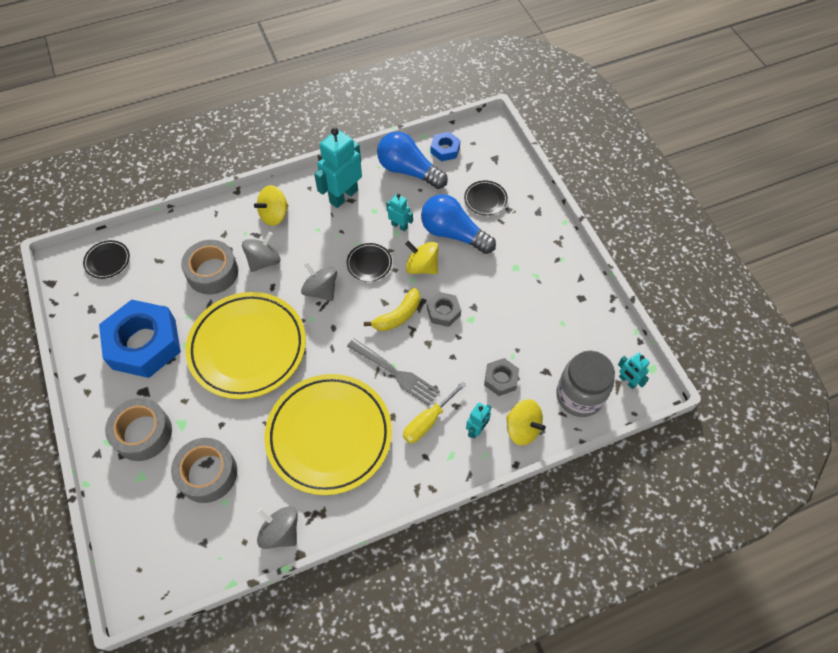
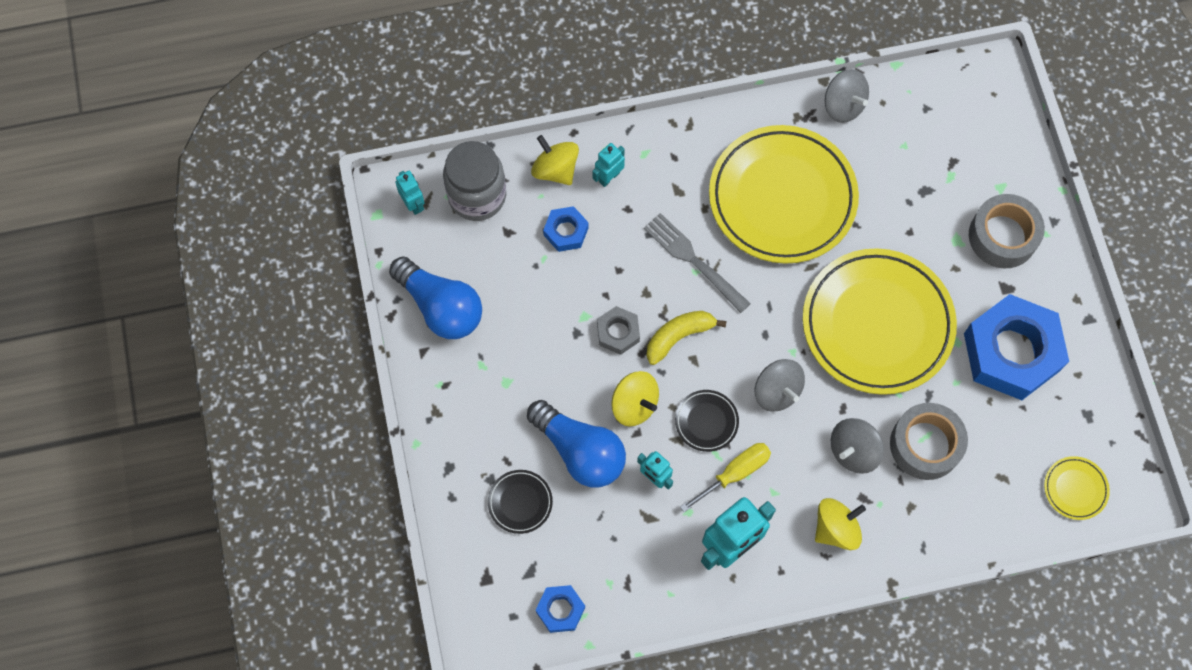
camera: 170 degrees left, 10 degrees up
(107, 261) = (1075, 489): black plate -> yellow plate
(207, 473) = (924, 178): grey tape -> none
(408, 171) = (625, 577): blue light bulb -> blue light bulb (441, 307)
(427, 421) = (664, 195): yellow screwdriver -> yellow screwdriver (735, 473)
(501, 379) = (566, 231): grey nut -> blue nut

